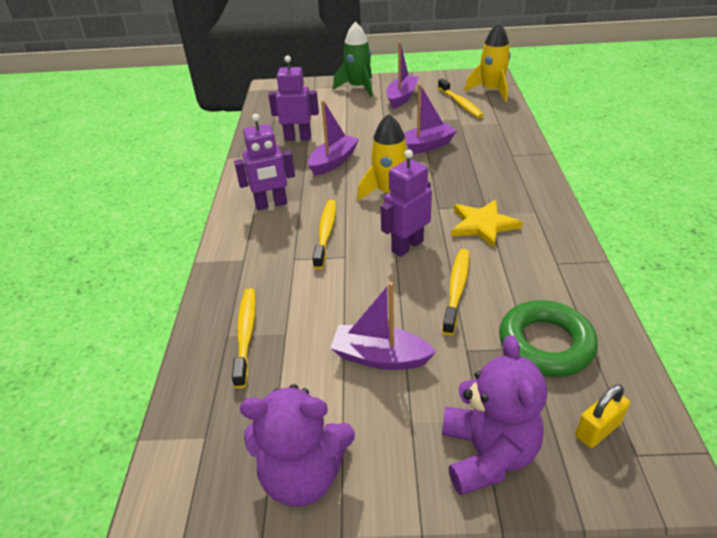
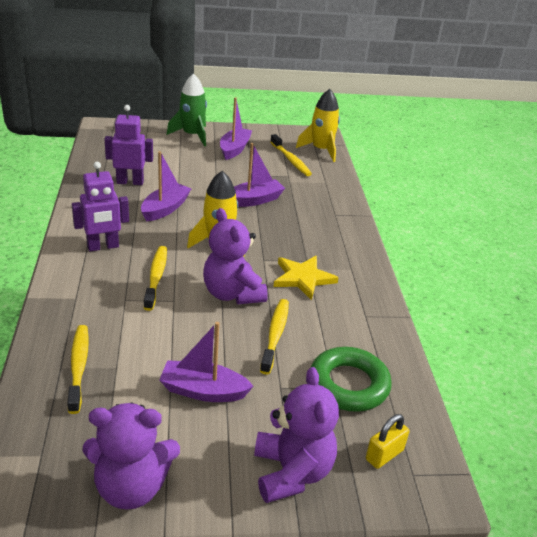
camera: 10 degrees left, 5 degrees down
(407, 246) = (232, 294): purple robot -> purple teddy bear

